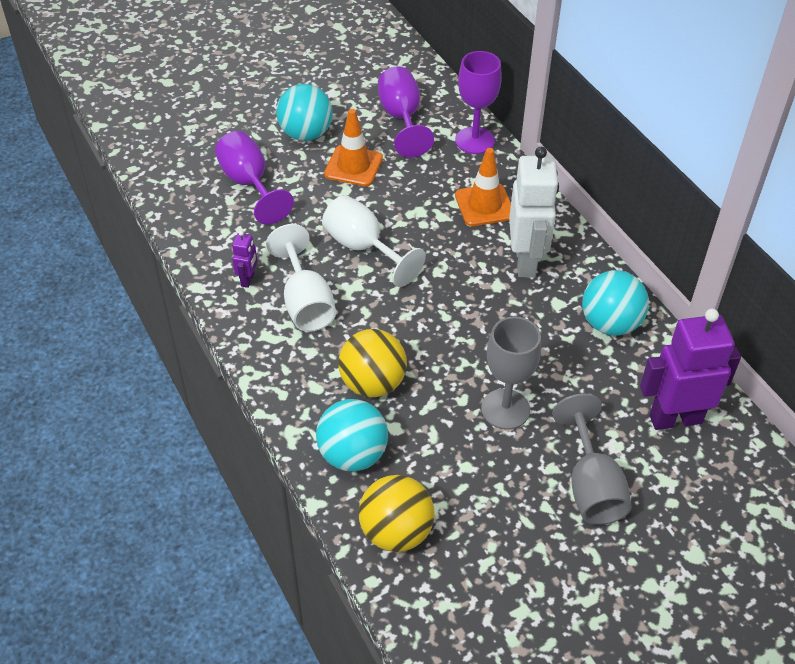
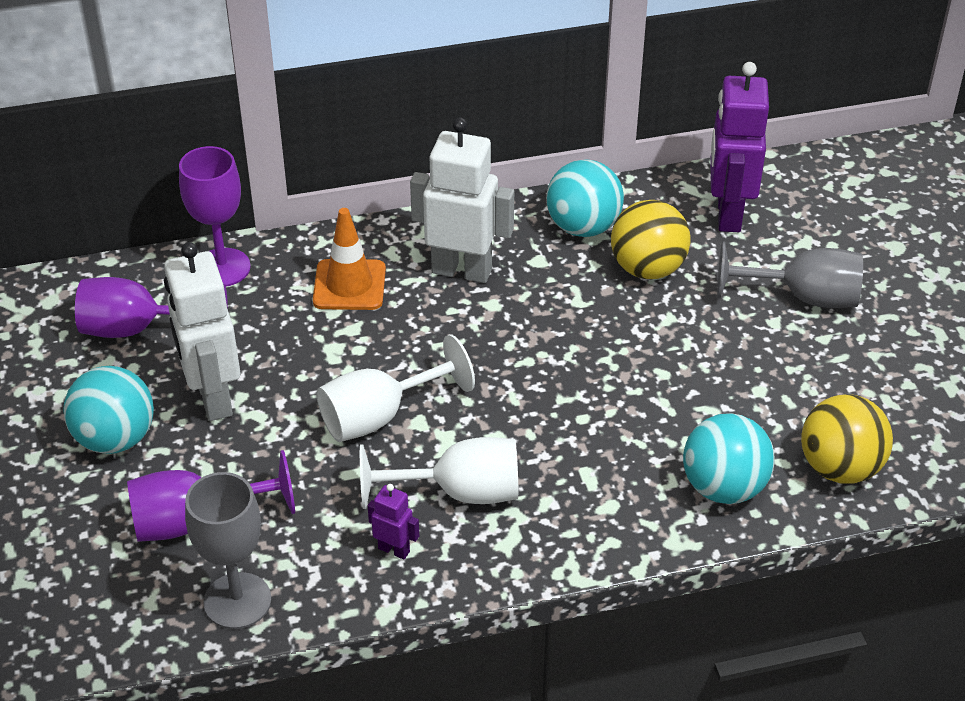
camera: 75 degrees left, 5 degrees down
(353, 166) = (213, 398): orange traffic cone -> white robot
(372, 383) = (618, 449): yellow ball -> yellow ball (647, 268)
(505, 409) = (685, 340): grey goblet -> grey goblet (237, 601)

